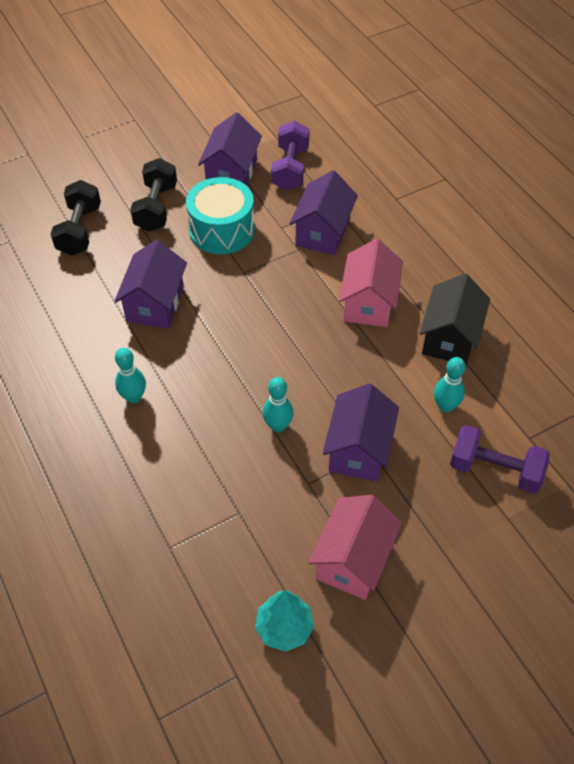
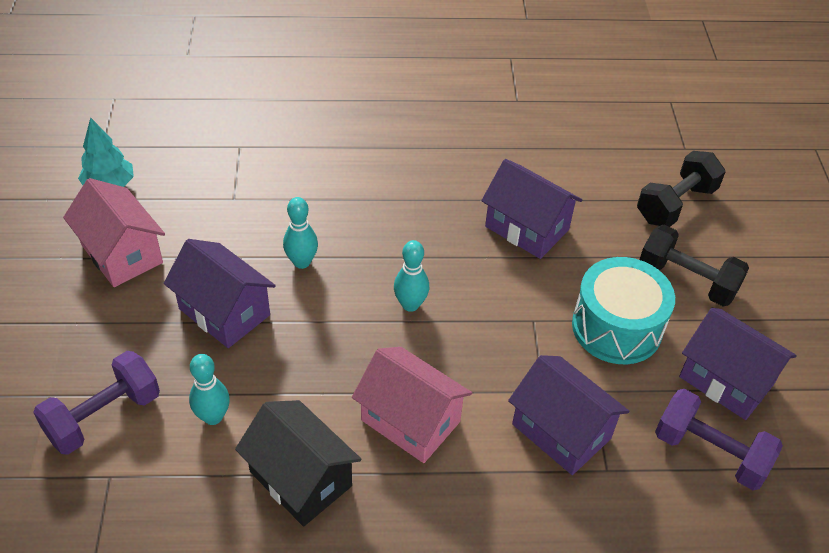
camera: 115 degrees right, 5 degrees down
(79, 230) = (675, 204): black dumbbell -> black dumbbell turned 75 degrees counterclockwise
(134, 397) = (413, 174): turquoise bowling pin -> turquoise bowling pin (410, 304)

